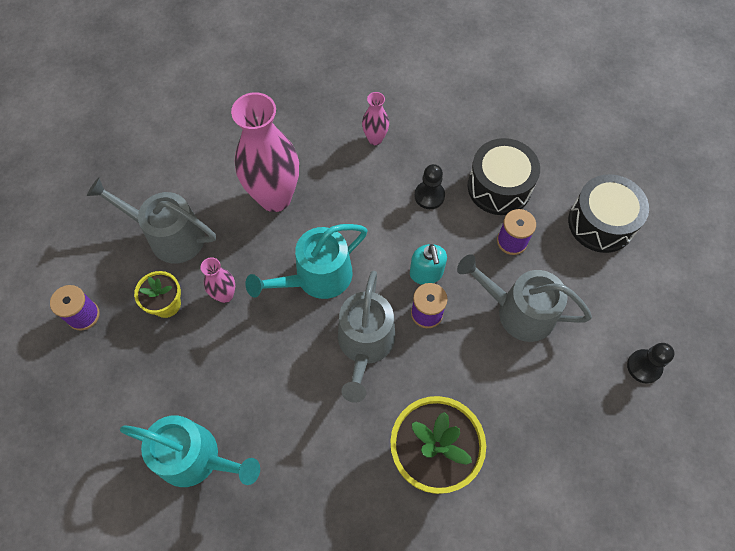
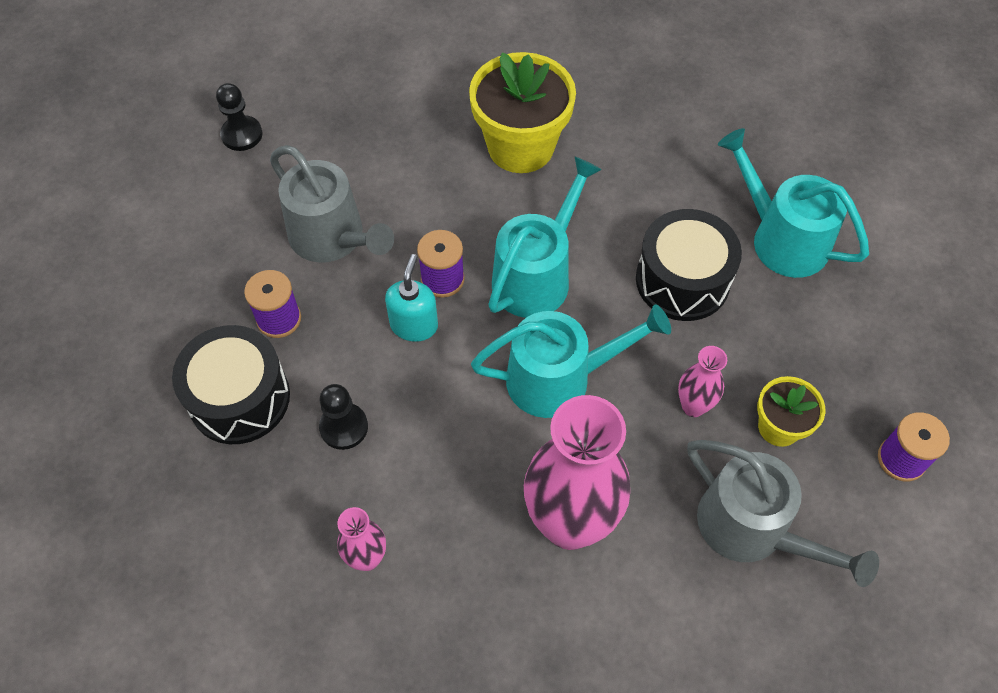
camera: 155 degrees left, 5 degrees down
(365, 344) = (536, 276): grey watering can -> turquoise watering can
(601, 223) = (150, 294): black drum -> black drum (682, 280)

